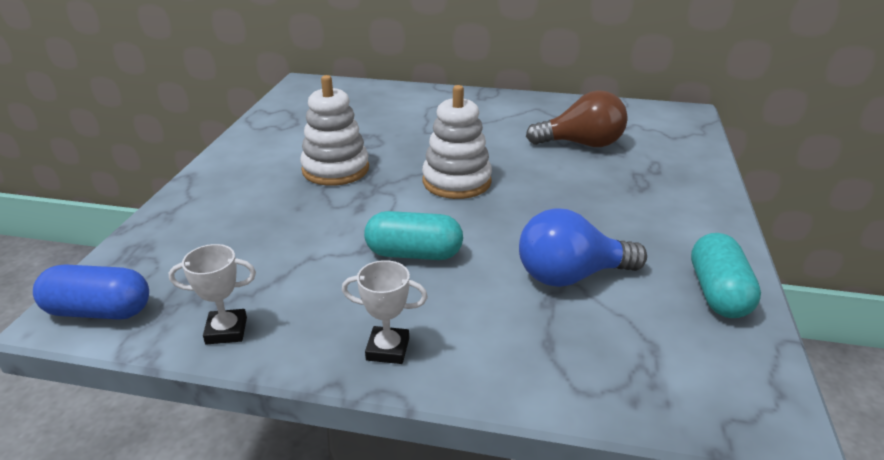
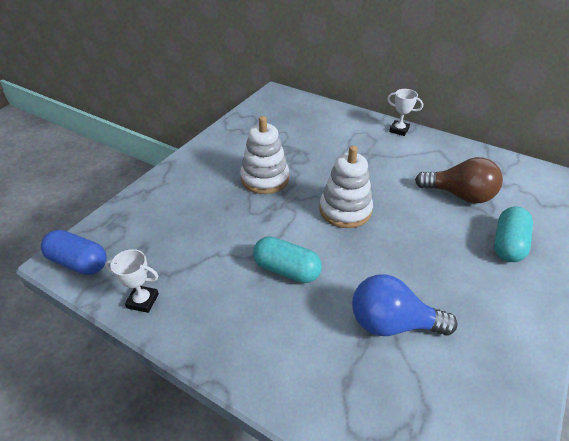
camera: 20 degrees right, 10 degrees up
(387, 349) = (234, 349): white trophy -> white trophy (399, 130)
(718, 293) = (505, 376): turquoise capsule -> turquoise capsule (508, 244)

